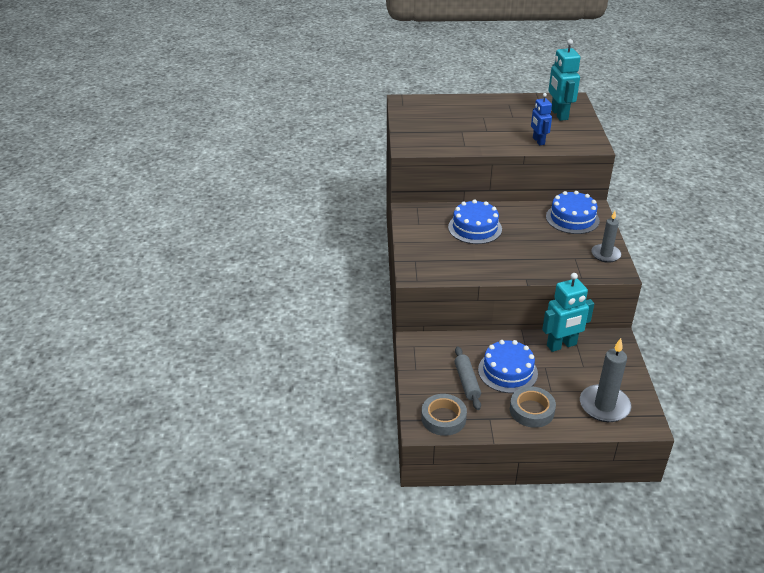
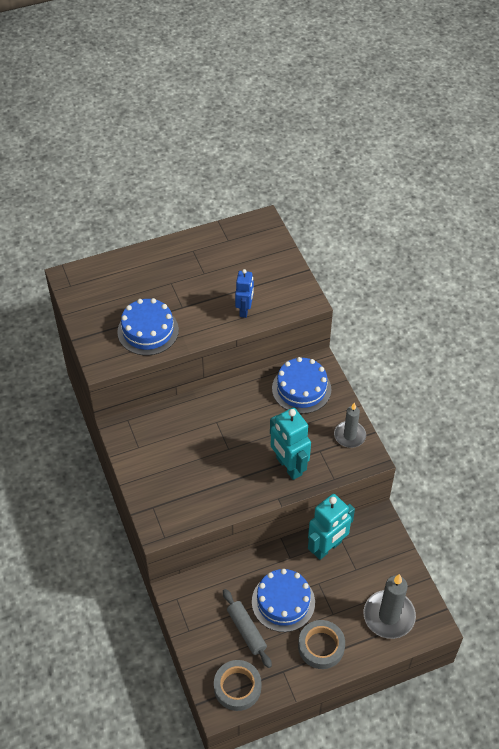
camera: 20 degrees left, 15 degrees up
(475, 228) = (202, 435): blue cake -> blue cake (148, 331)
(538, 141) = (244, 310): blue robot -> blue robot turned 135 degrees counterclockwise
(559, 114) = (254, 255): turquoise robot -> turquoise robot (288, 466)

